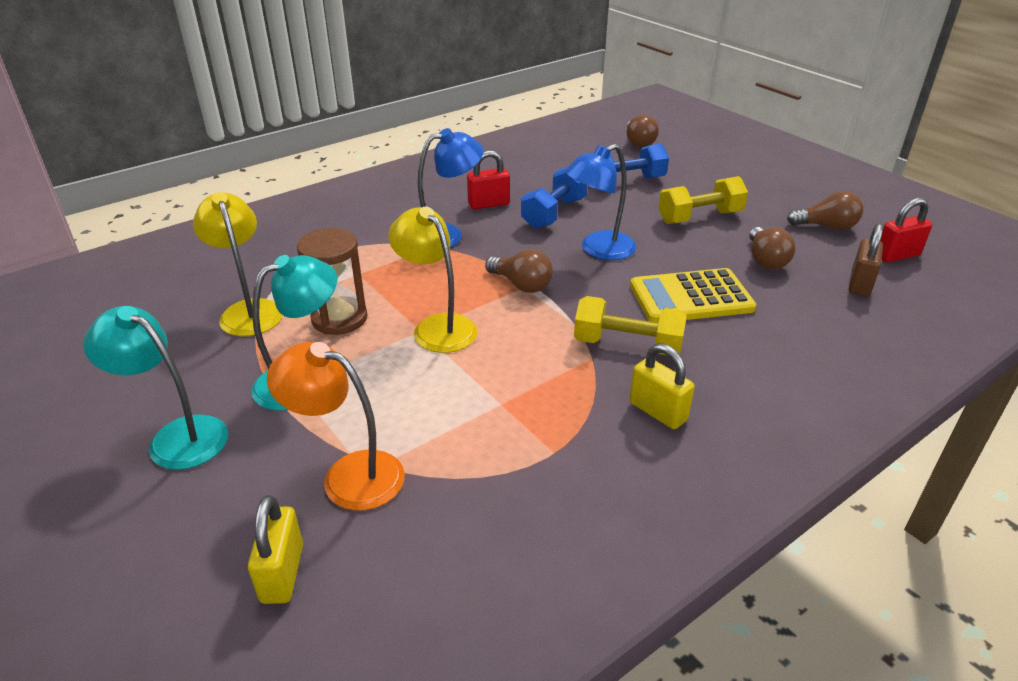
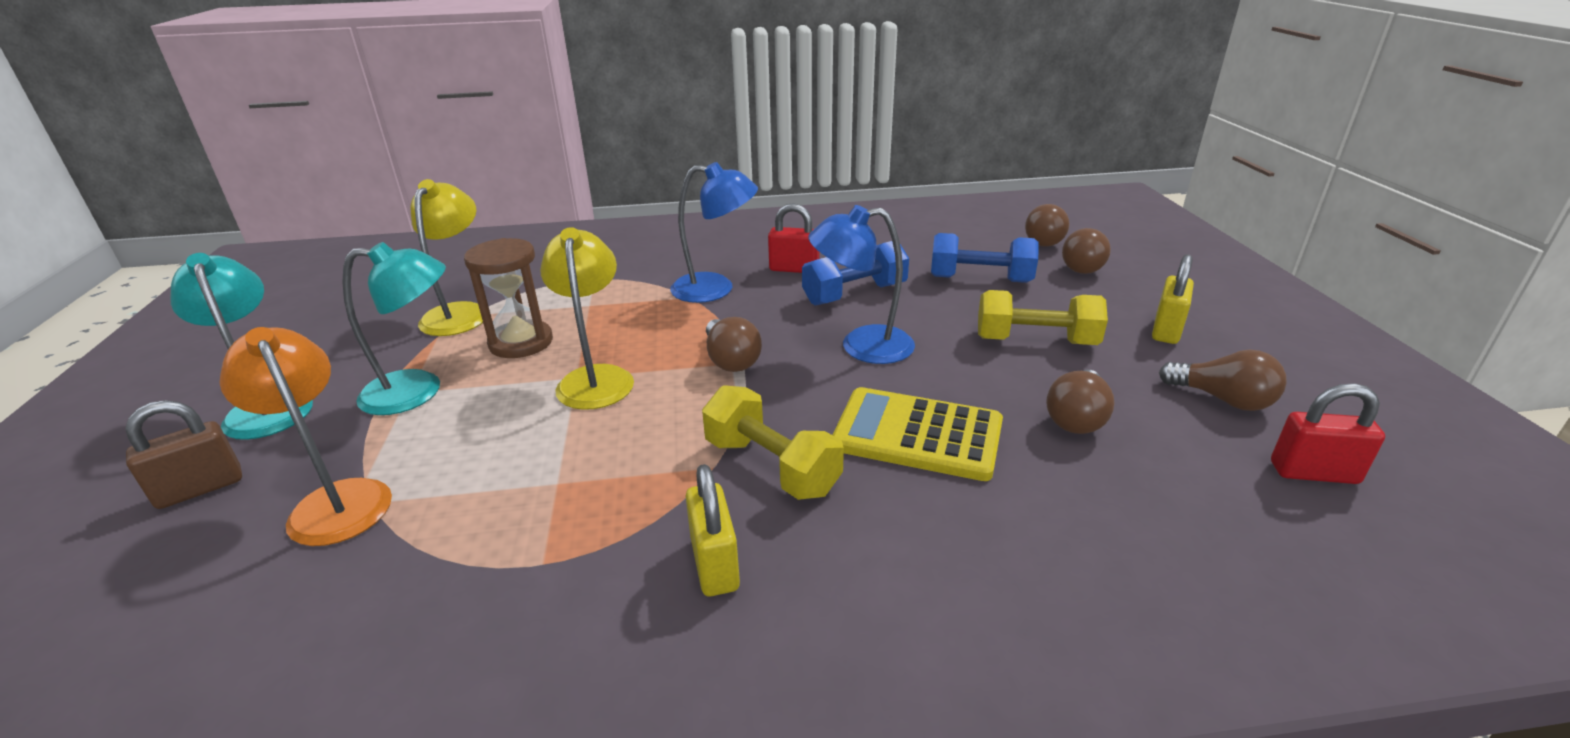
camera: 30 degrees right, 5 degrees down
(282, 573) = (162, 576): yellow padlock -> yellow padlock (1166, 330)
(680, 157) = (1083, 266): none -> brown light bulb
(859, 284) = (1201, 495): brown padlock -> brown padlock (200, 488)

